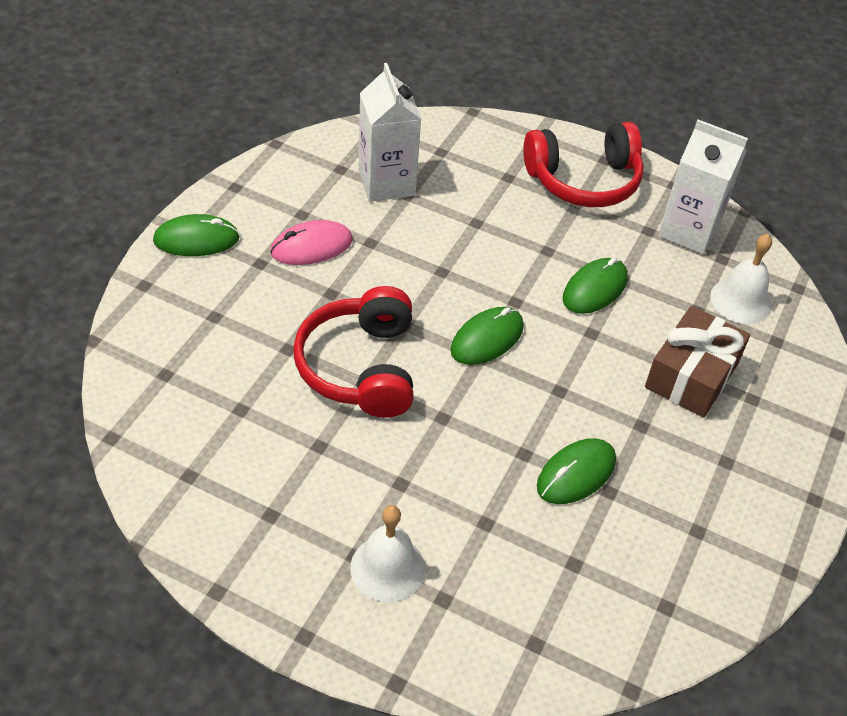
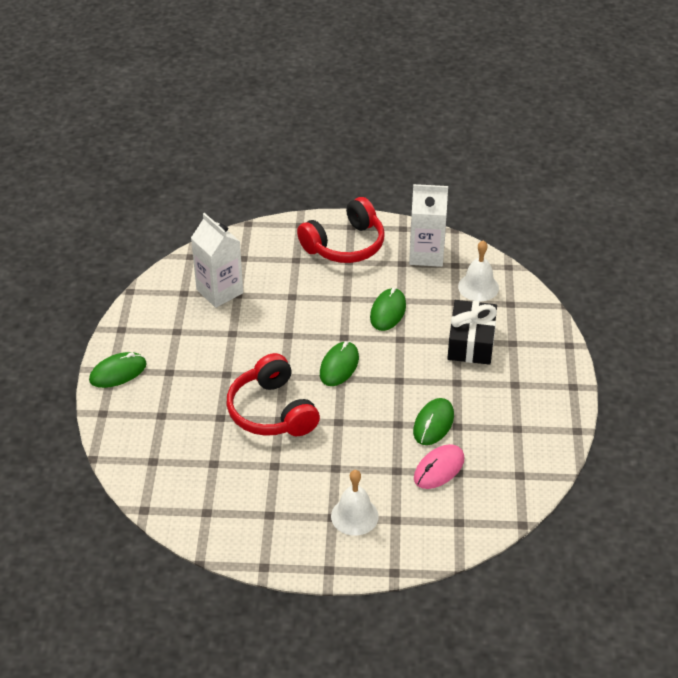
camera: 20 degrees left, 5 degrees down
(311, 246) = (196, 349): pink mouse -> pink mouse (439, 469)
(691, 375) = (471, 342): brown gift -> black gift

